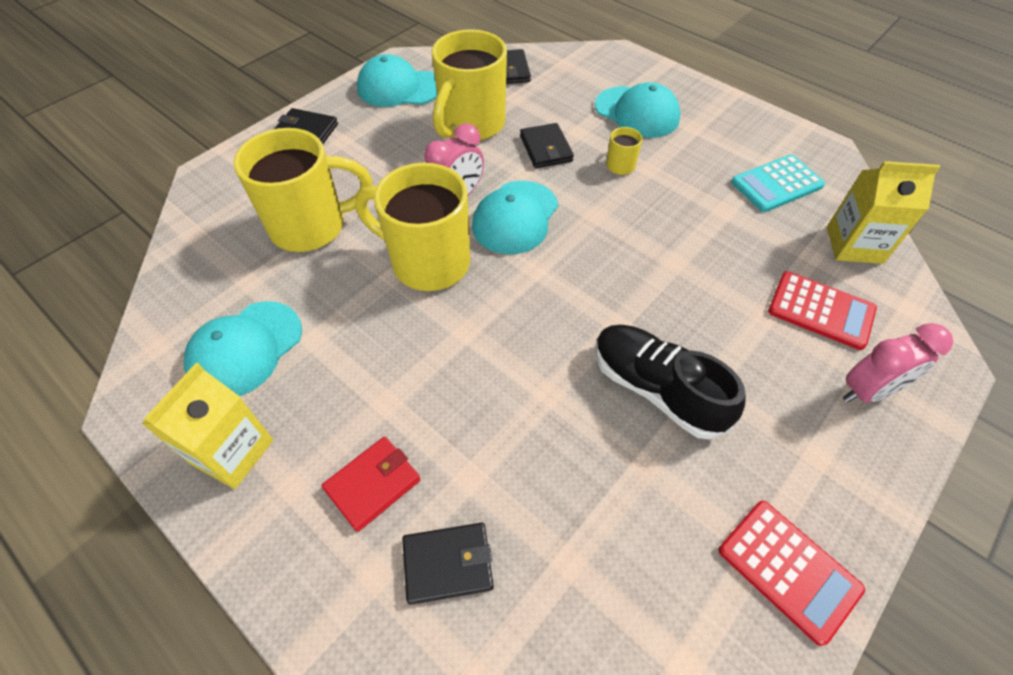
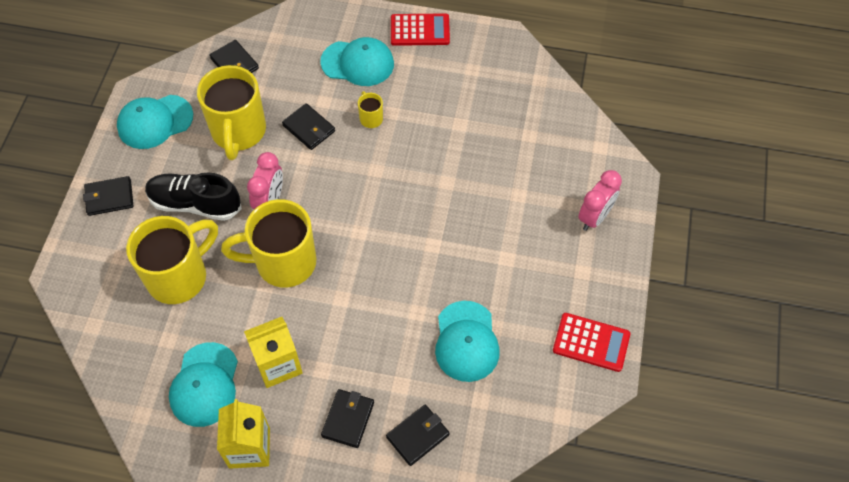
camera: 30 degrees left, 5 degrees up
(372, 484) = (348, 419): red wallet -> black wallet
(515, 217) = (322, 198): turquoise cap -> turquoise cap (466, 341)
(656, 389) = (478, 277): black shoe -> black shoe (195, 204)
(776, 184) = (484, 86): turquoise calculator -> none
(821, 310) = (550, 174): red calculator -> red calculator (420, 30)
(854, 245) = (552, 114): yellow carton -> yellow carton (278, 364)

